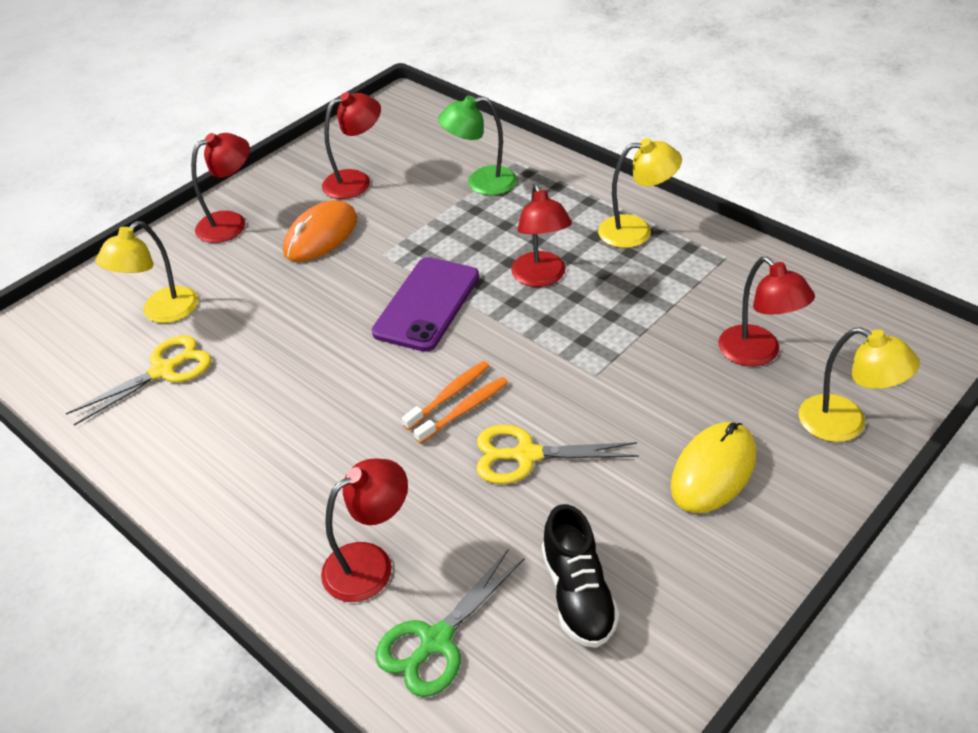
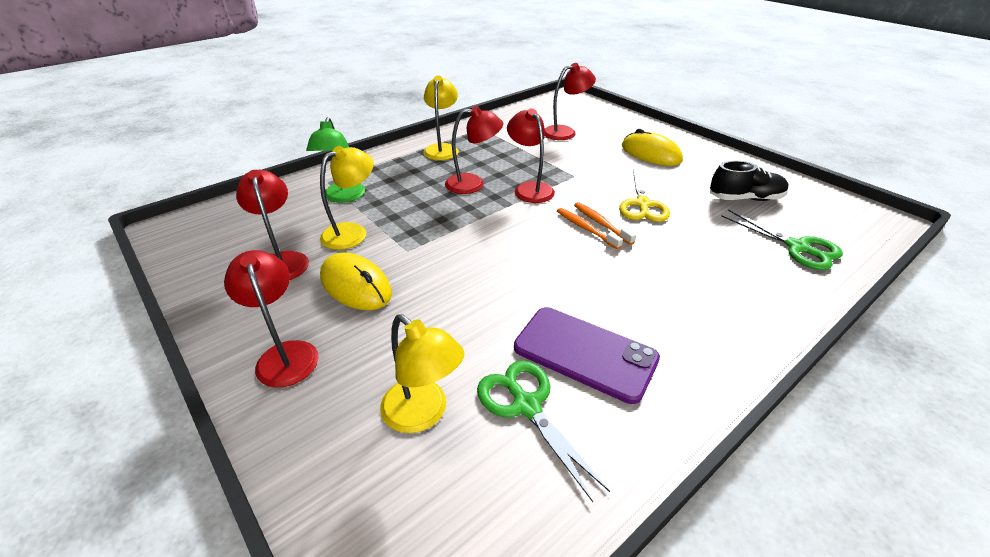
camera: 85 degrees left, 5 degrees down
(163, 371) = (526, 406): yellow scissors -> green scissors
(321, 235) = (356, 285): orange mouse -> yellow mouse
(370, 564) = (746, 270): red lamp -> red lamp (530, 188)
(427, 304) = (483, 231): purple phone -> purple phone (585, 353)
(845, 424) = (618, 121): yellow lamp -> yellow lamp (352, 232)

